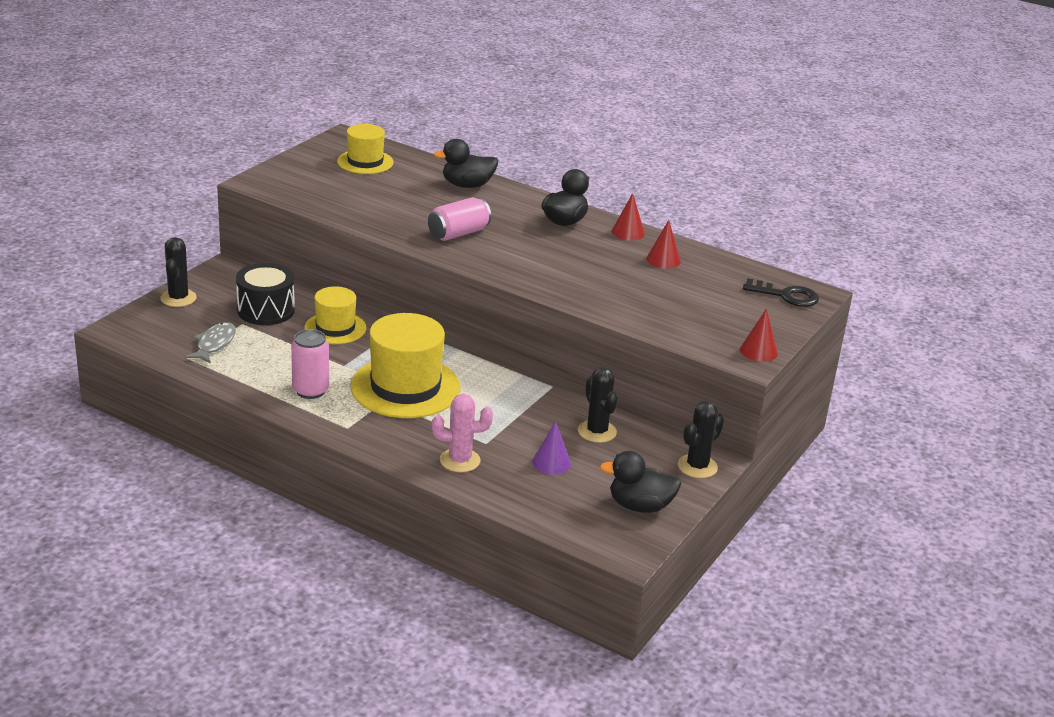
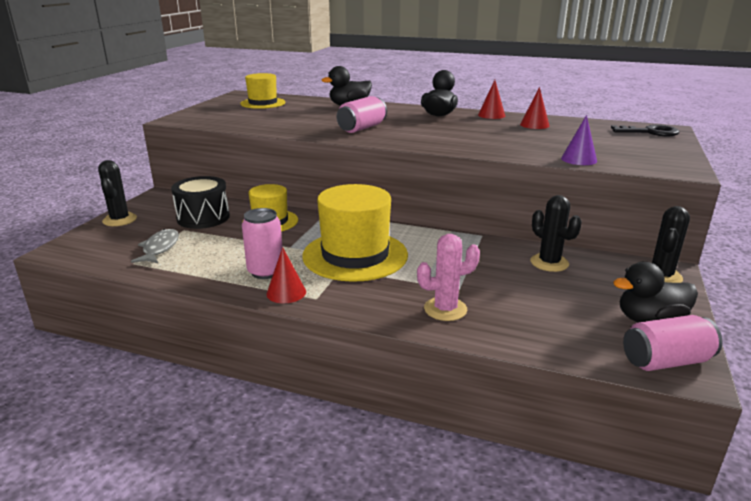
camera: 10 degrees left, 5 degrees down
(551, 462) = (532, 295): purple cone -> purple cone (579, 159)
(618, 541) = (666, 361): none -> pink can
(758, 351) = (680, 164): red cone -> red cone (286, 292)

